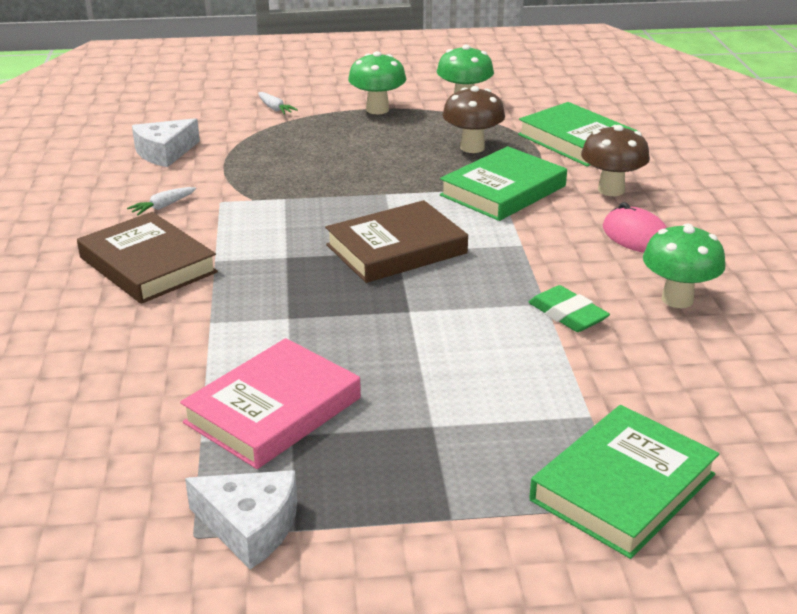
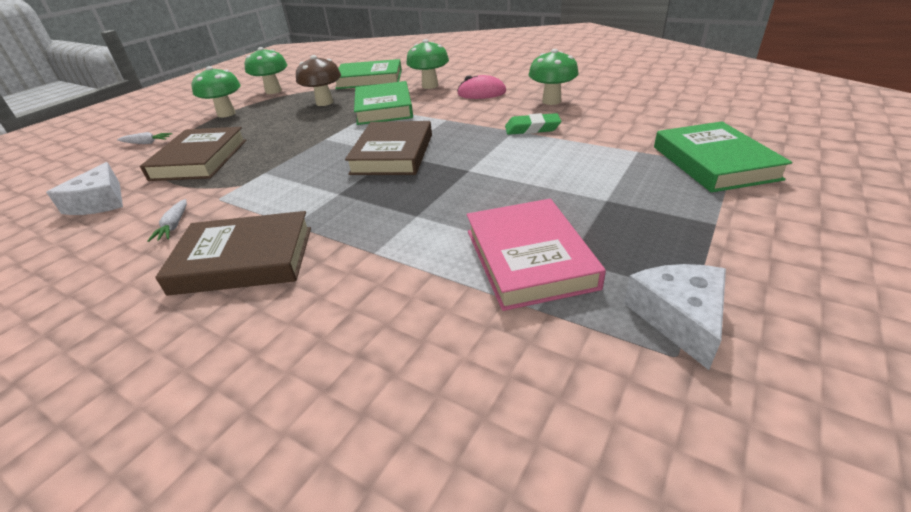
camera: 50 degrees left, 5 degrees up
(250, 526) = (679, 317): white cheese -> white cheese turned 60 degrees counterclockwise
(274, 153) = (200, 159): none -> brown book
(611, 190) = (430, 86): brown mushroom -> green mushroom

